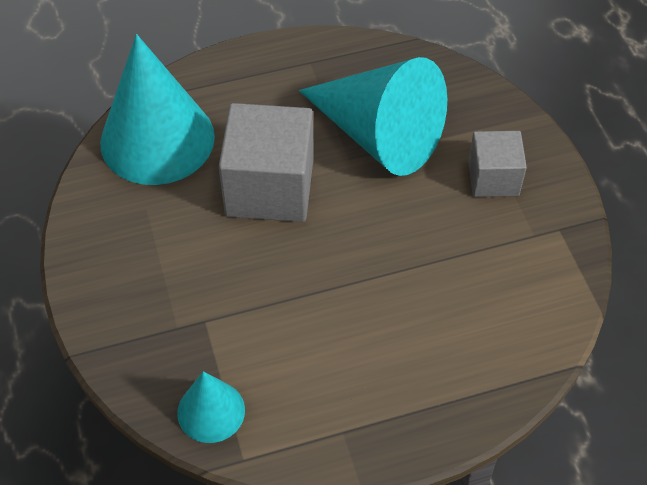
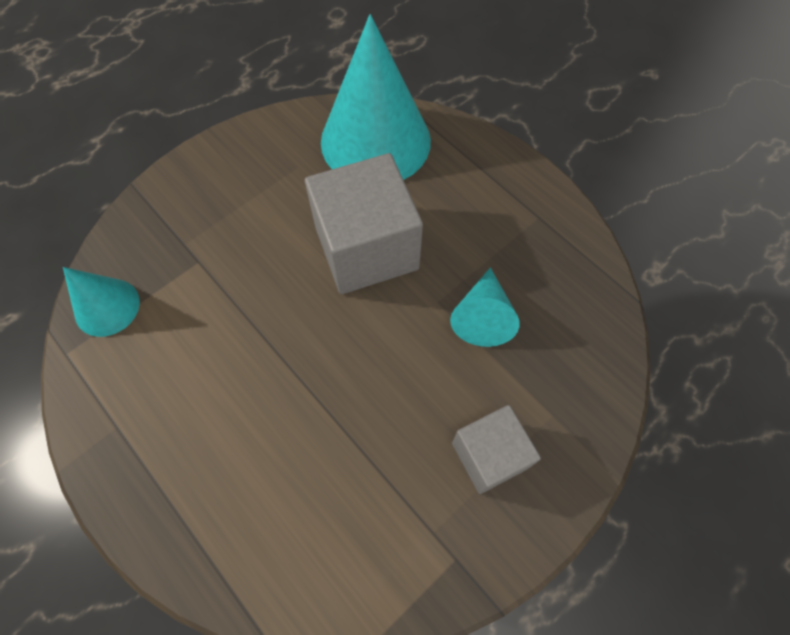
camera: 65 degrees right, 10 degrees up
(379, 135) = (482, 316): turquoise cone -> turquoise cone, size x0.50

